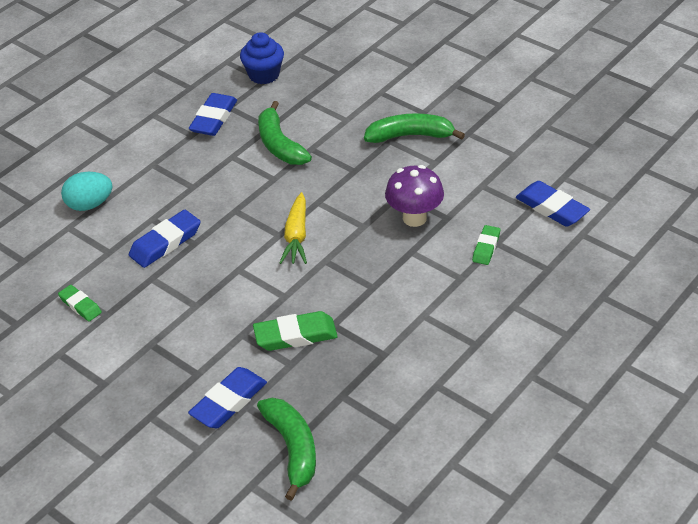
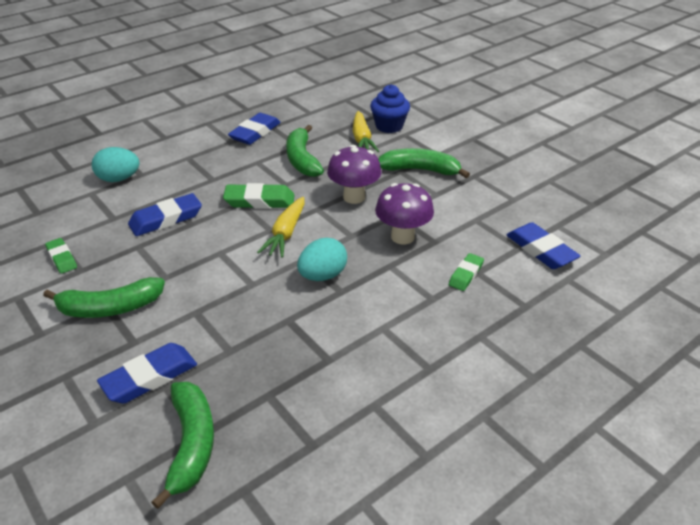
camera: 10 degrees right, 5 degrees down
(157, 346) = (109, 308): none -> green banana
(264, 75) = (310, 109): blue cupcake -> blue cupcake (389, 126)
(295, 335) = (246, 323): green eraser -> green eraser (259, 201)
(336, 107) = (362, 139): none -> yellow carrot
(349, 274) = (322, 275): none -> turquoise egg
(351, 181) = (354, 197): none -> purple mushroom

